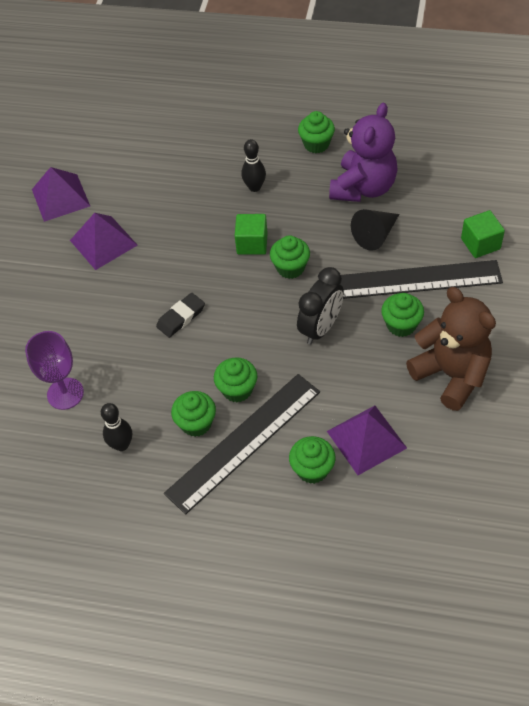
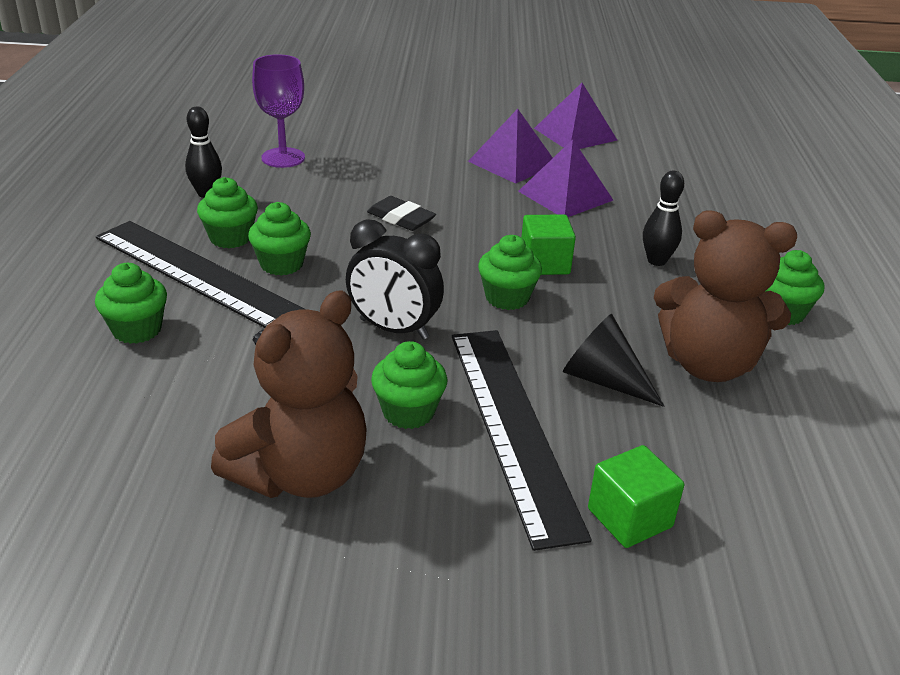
camera: 75 degrees right, 20 degrees down
(363, 188) = (708, 364): purple teddy bear -> brown teddy bear
(366, 439) = (179, 378): purple pyramid -> purple pyramid (565, 195)

